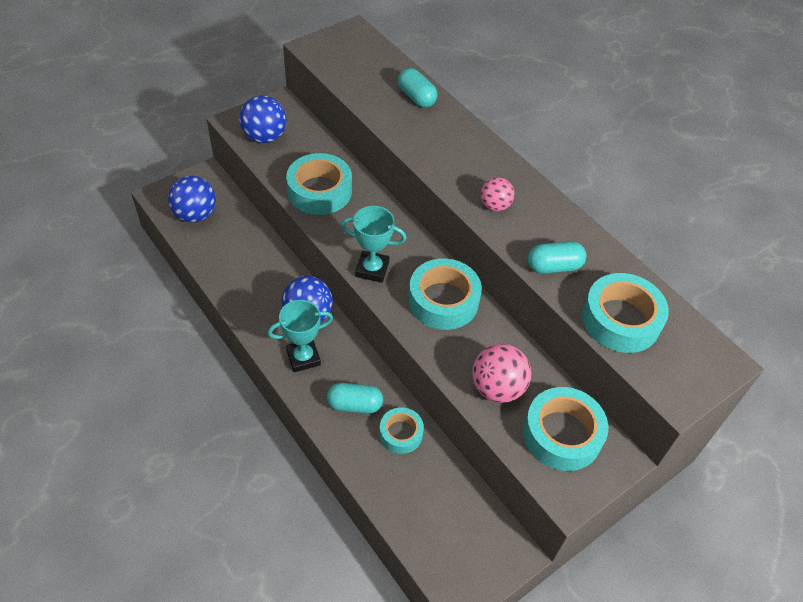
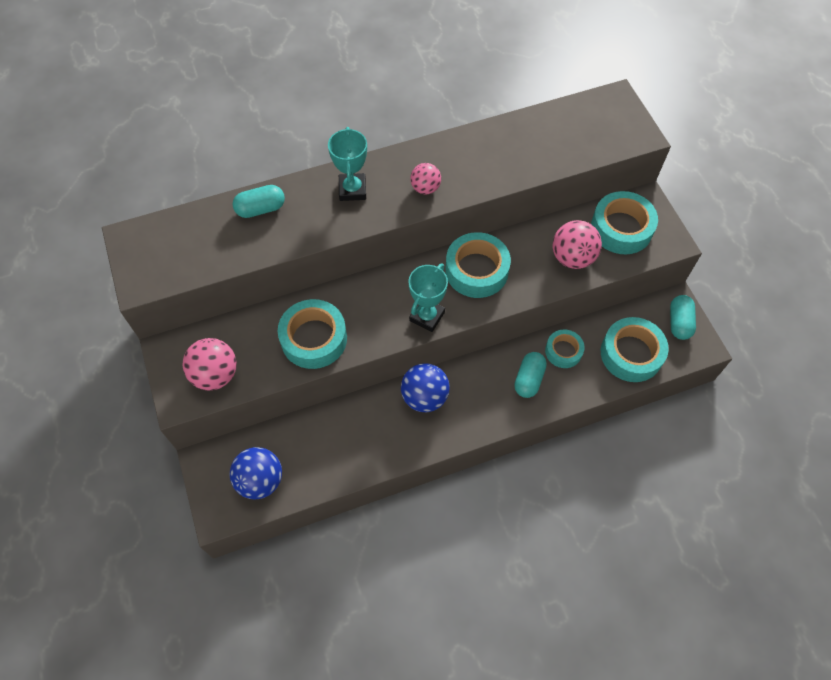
camera: 70 degrees left, 10 degrees up
(264, 137) = (215, 375): blue ball -> pink ball
(303, 357) = (470, 410): turquoise trophy -> turquoise trophy (352, 190)
(554, 266) = (504, 168): turquoise capsule -> turquoise capsule (679, 322)
(620, 320) = (567, 144): turquoise tape -> turquoise tape (631, 354)

